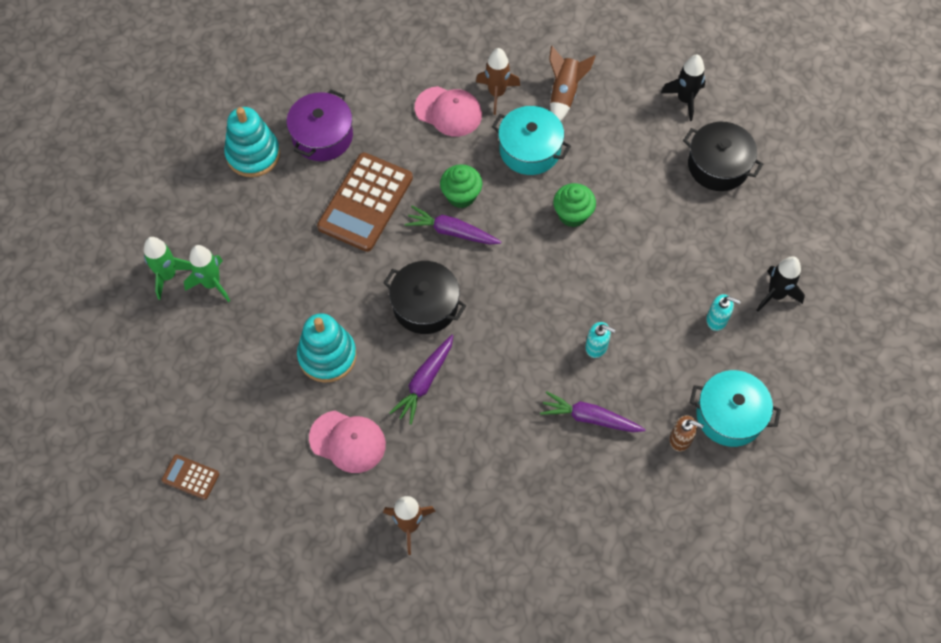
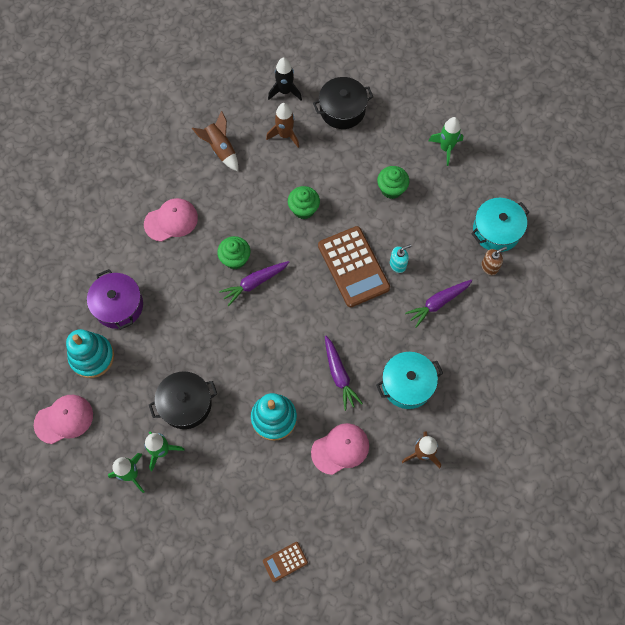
camera: 50 degrees left, 5 degrees up
(174, 180) = (64, 419): none -> pink cap
(365, 202) = (189, 316): brown calculator -> brown calculator (353, 267)
(425, 305) = (290, 336): black pot -> black pot (186, 404)
(497, 93) = (184, 184): brown rocket -> brown rocket (285, 135)
(530, 150) = (240, 197): turquoise pot -> turquoise pot (407, 384)
(675, 277) = (391, 189): none -> green cupcake
(717, 320) = (435, 190): turquoise soap dispenser -> none
(776, 294) = (446, 148): black rocket -> green rocket

